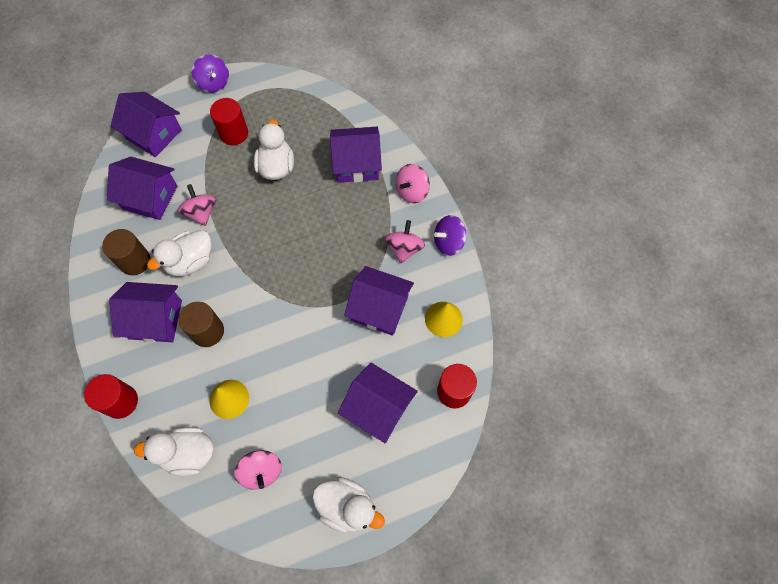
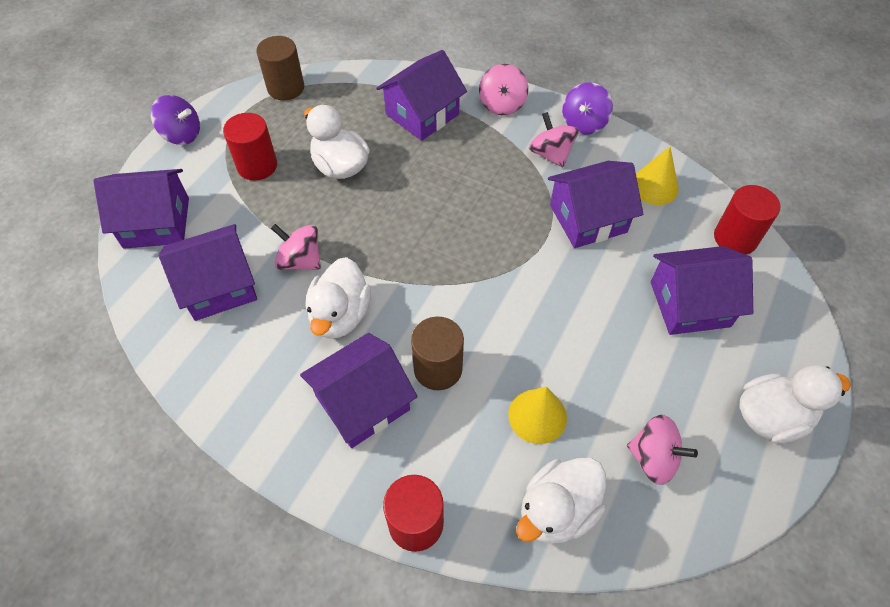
camera: 40 degrees left, 10 degrees down
(135, 261) = (270, 362): brown cylinder -> brown cylinder (286, 88)

